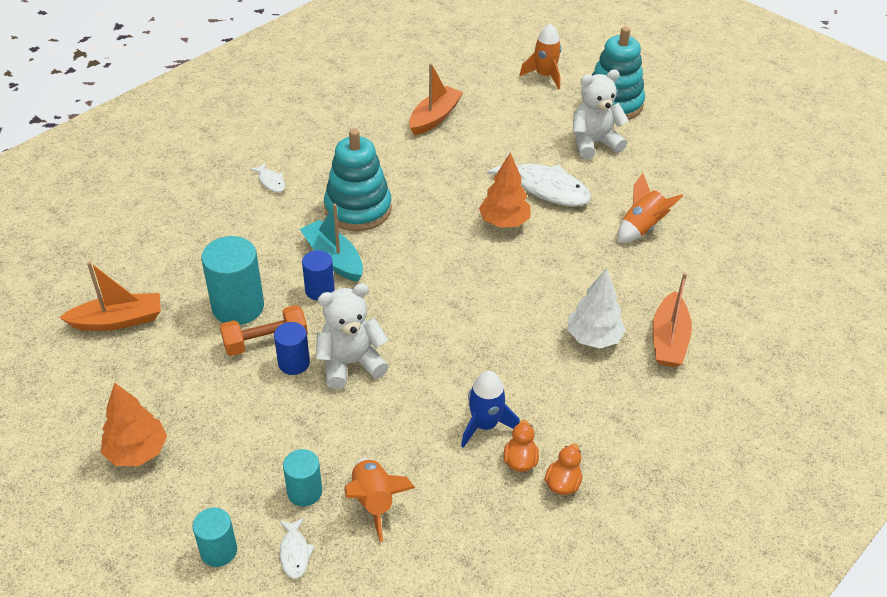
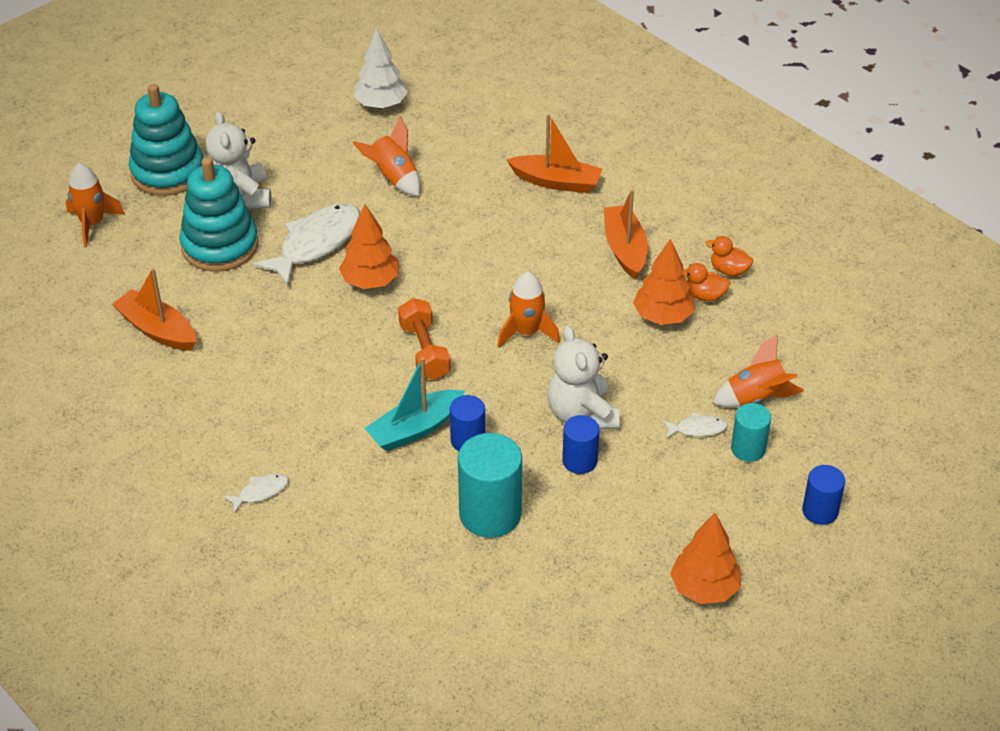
camera: 85 degrees left, 0 degrees up
(118, 320) = (506, 629): orange boat -> orange boat (625, 249)
(218, 551) = (820, 511): turquoise cylinder -> blue cylinder
(265, 341) = (546, 486): orange dumbbell -> orange dumbbell (424, 351)
(294, 553) = (817, 454): white fish -> white fish (697, 429)
(358, 209) = (329, 406): turquoise stacking toy -> turquoise stacking toy (220, 246)
(452, 323) = (526, 332): none -> orange rocket
(485, 425) = (663, 316): blue rocket -> orange tree
(593, 338) = (552, 231): white tree -> white tree (381, 104)

